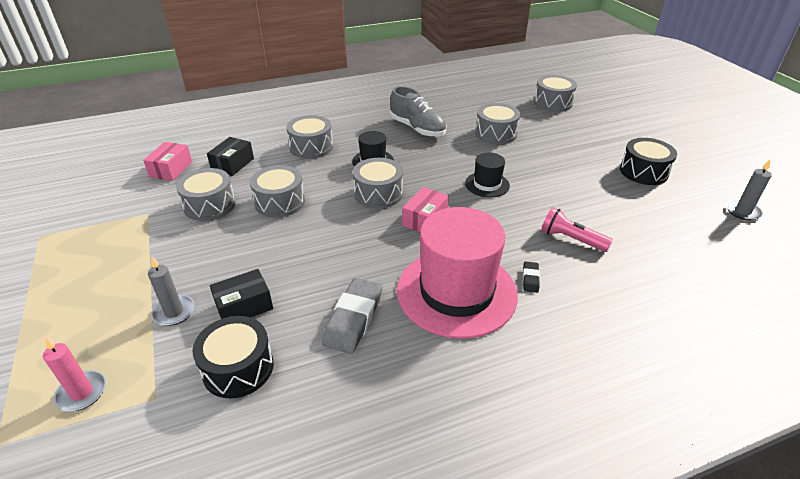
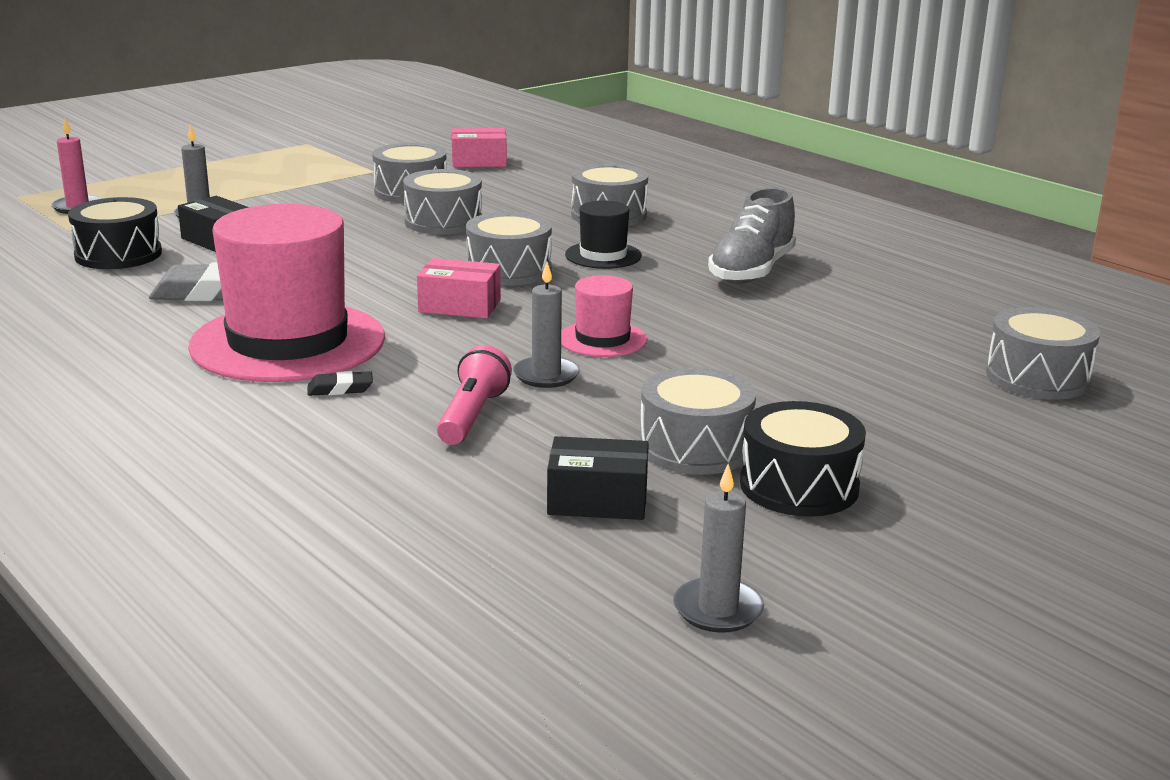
camera: 70 degrees right, 15 degrees down
(232, 164) = (518, 185): black box -> black box (597, 500)
(487, 184) = (602, 339): black hat -> pink hat
(495, 133) = (808, 332): grey drum -> grey drum (695, 447)
(527, 209) = (546, 375): none -> grey candle

